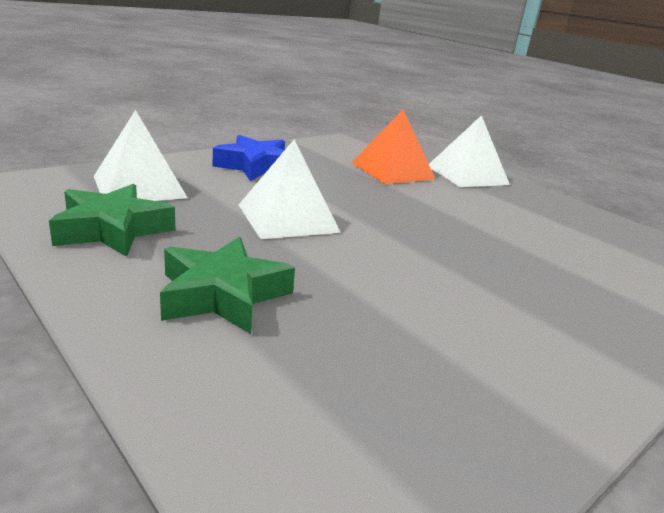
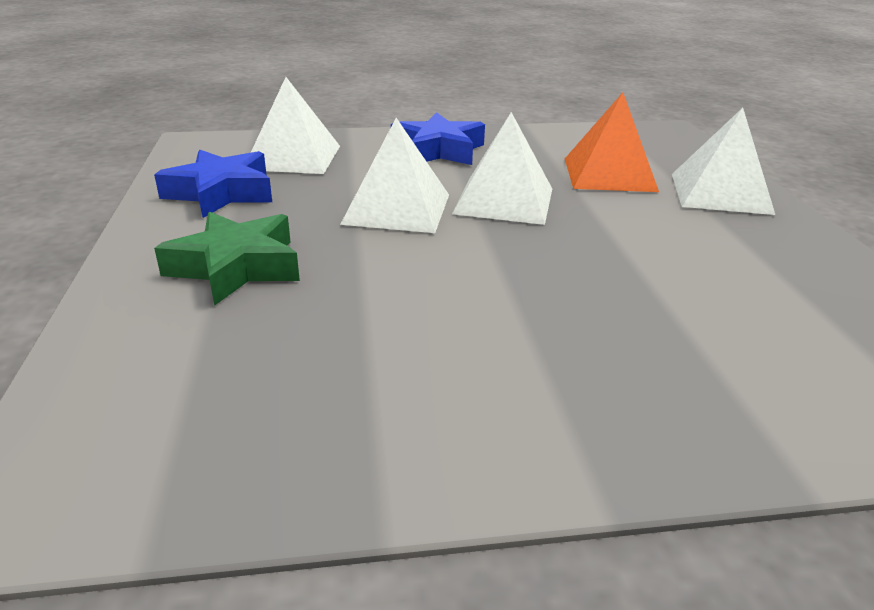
camera: 35 degrees right, 5 degrees up
(112, 229) = (221, 193): green star -> blue star
(354, 199) = (504, 201): none -> white pyramid

